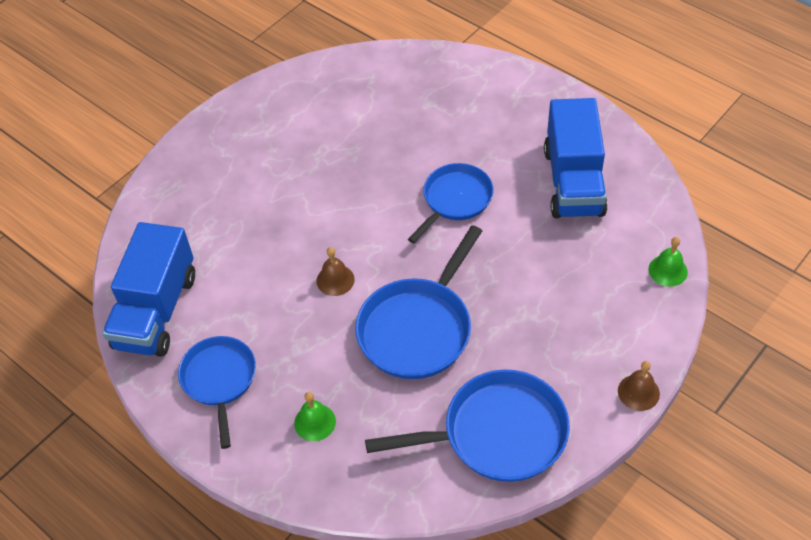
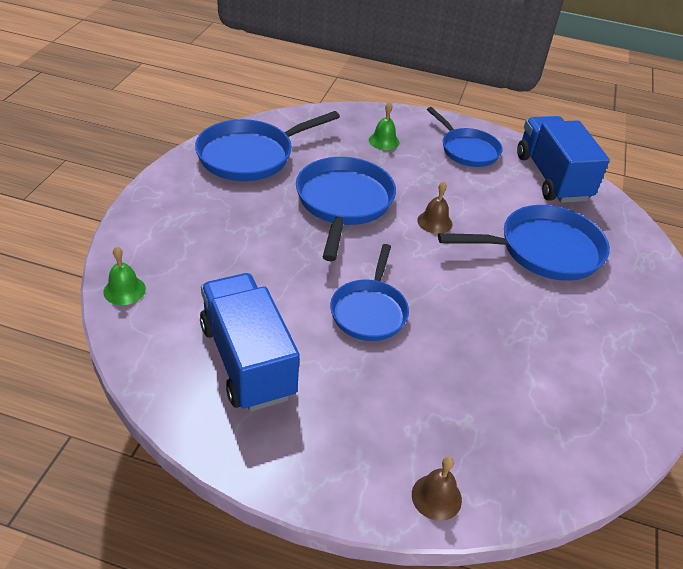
camera: 150 degrees right, 10 degrees down
(252, 222) = (543, 250): none -> blue pan
(638, 392) = (144, 195): brown bell -> brown bell (436, 497)

